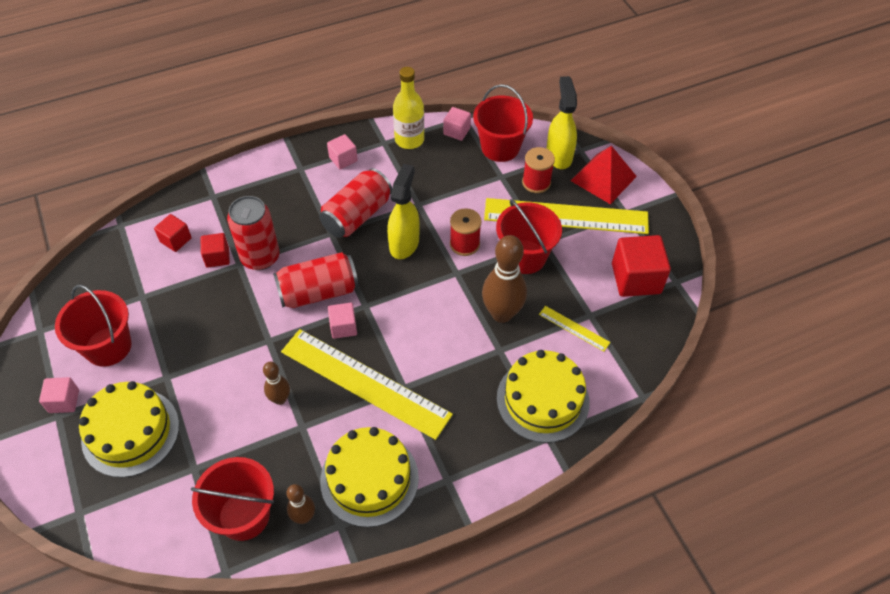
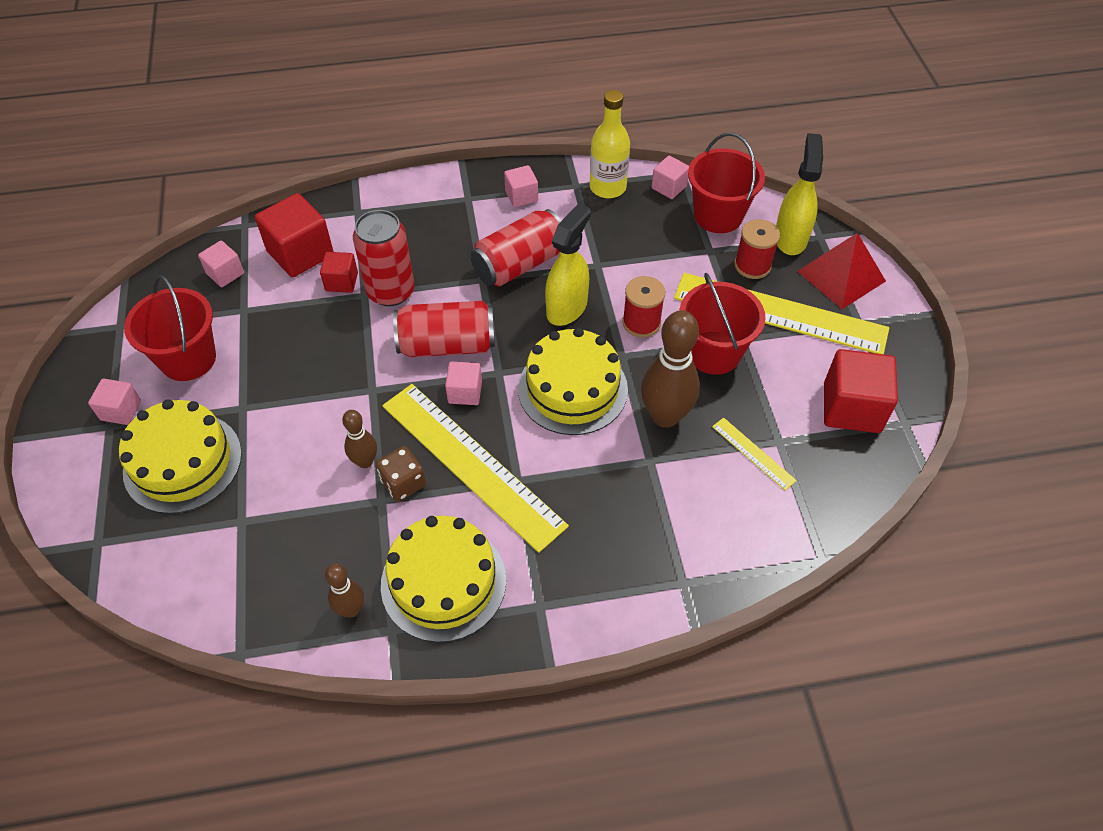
camera: 15 degrees right, 0 degrees up
(117, 269) = (225, 273): none -> pink cube
(176, 240) = (300, 253): red cube -> red cube, size x1.81
(244, 515) = (281, 590): red bucket -> none
(315, 409) = (403, 483): none -> brown dice
(542, 400) = (688, 534): yellow cake -> yellow cake (572, 389)

